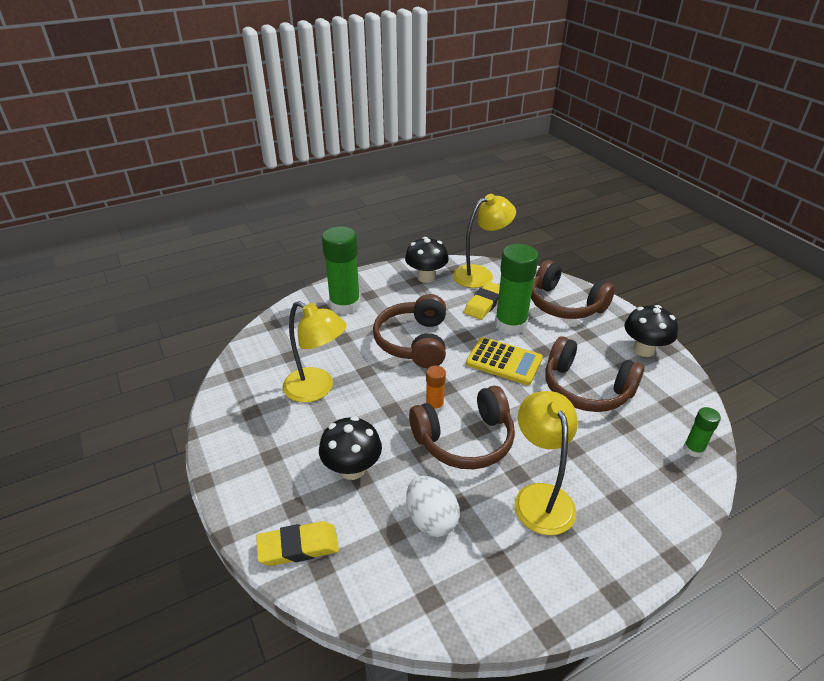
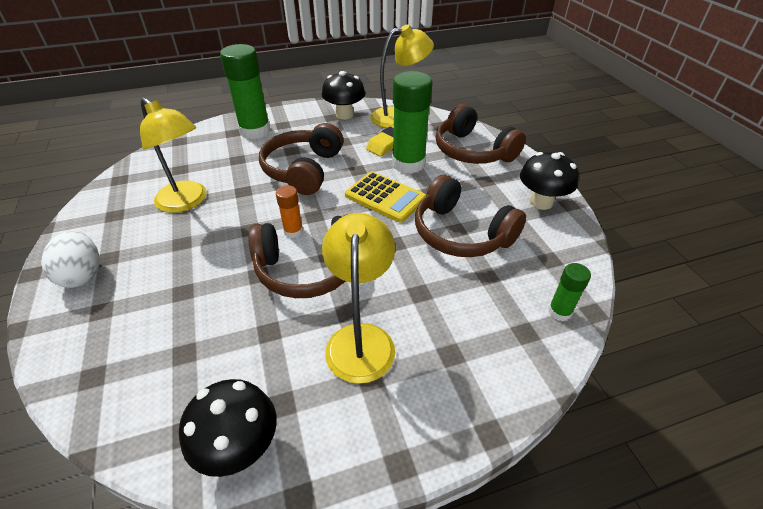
camera: 10 degrees right, 5 degrees up
(298, 547) = (81, 352): yellow eraser -> none
(352, 469) = (178, 281): black mushroom -> black mushroom (240, 447)
(431, 519) = (231, 345): white egg -> white egg (82, 274)

